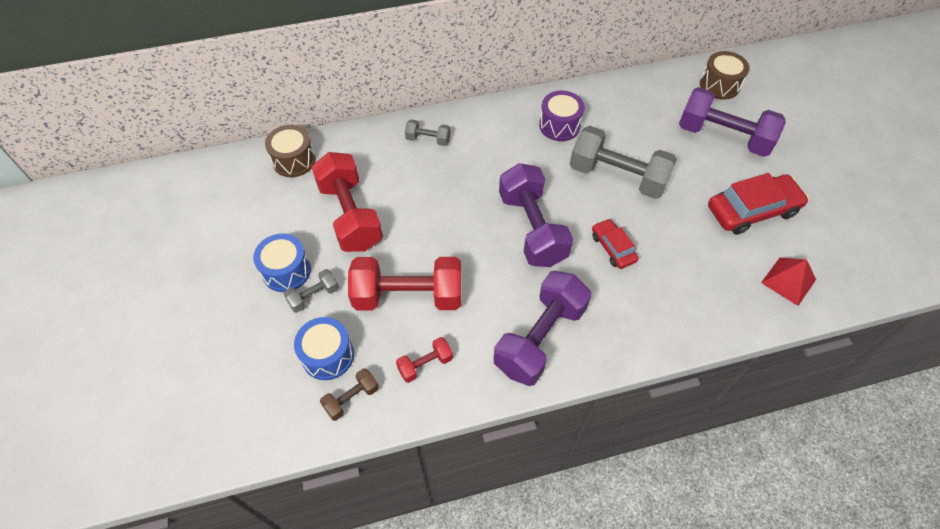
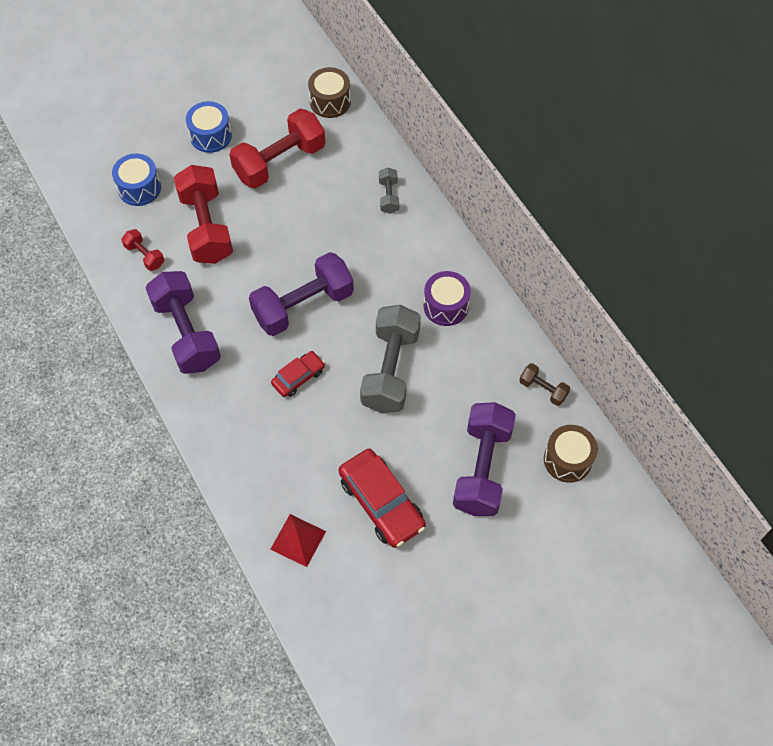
camera: 75 degrees right, 5 degrees up
(314, 296) = (191, 162): grey dumbbell -> none
(351, 398) = (106, 214): brown dumbbell -> brown dumbbell (543, 389)
(540, 338) = (186, 333): purple dumbbell -> purple dumbbell turned 45 degrees clockwise

